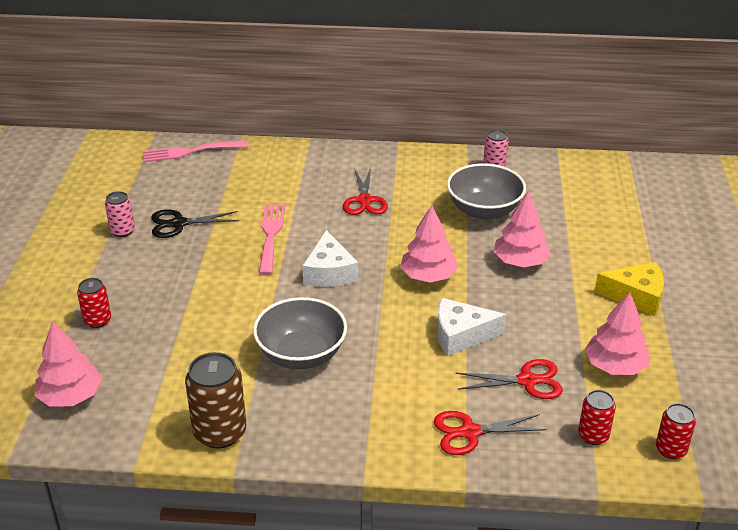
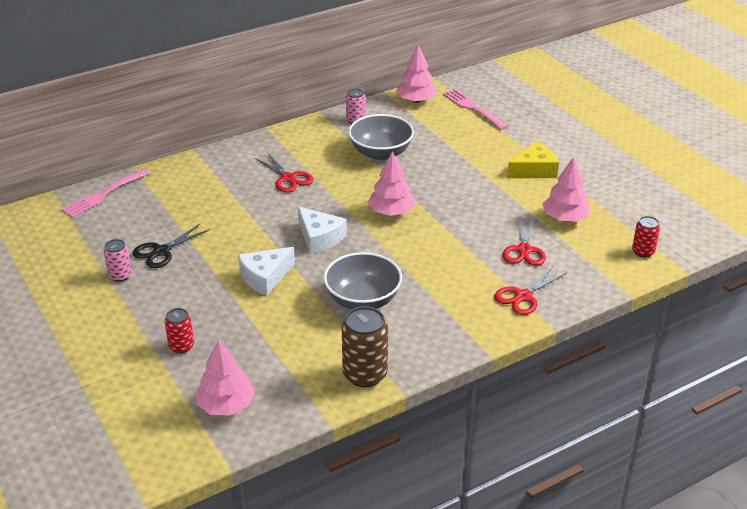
camera: 35 degrees left, 0 degrees up
(271, 235) = (246, 230): pink fork -> pink fork (473, 108)
(461, 335) = (454, 240): white cheese -> white cheese (265, 277)
(520, 262) = (441, 178): pink tree -> pink tree (416, 100)
(527, 381) = (524, 250): red scissors -> red scissors turned 135 degrees clockwise
(593, 435) = (594, 264): red can -> none

